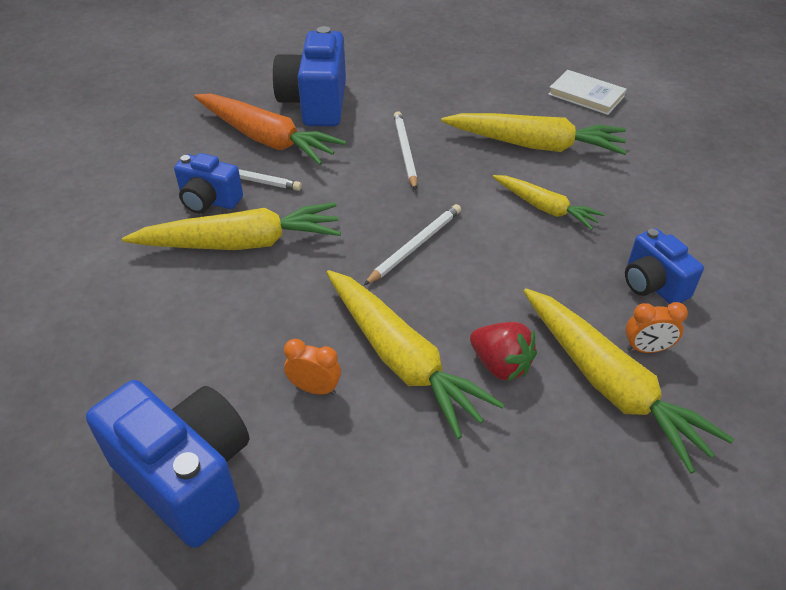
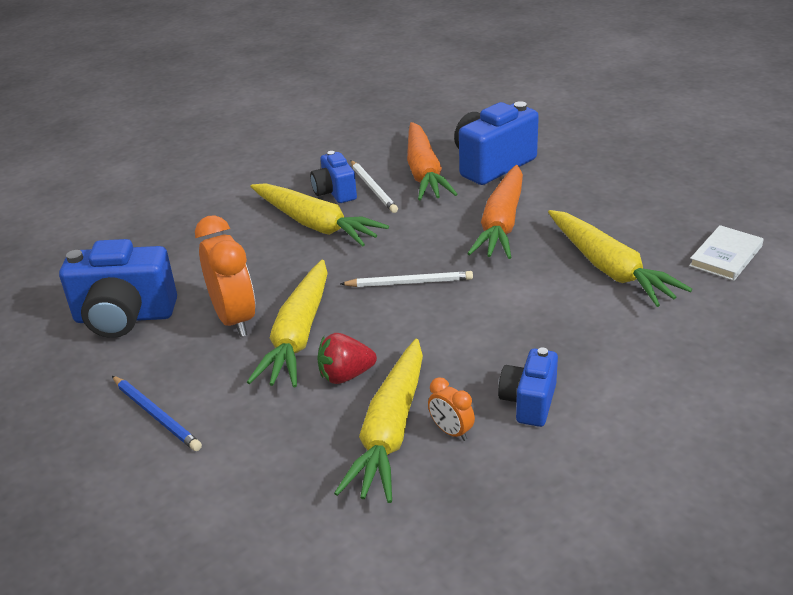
camera: 50 degrees right, 10 degrees down
(187, 477) = (124, 317): blue camera -> blue camera turned 90 degrees clockwise
(315, 388) = (234, 319): orange clock -> orange clock, size x2.06
(401, 548) = (156, 415): none -> blue pencil
(405, 151) = (501, 224): white pencil -> orange carrot
(500, 365) = (345, 375): red strawberry -> red strawberry turned 75 degrees clockwise
(545, 208) = (539, 311): yellow carrot -> none
(586, 95) = (726, 256): white book -> white book turned 45 degrees clockwise

